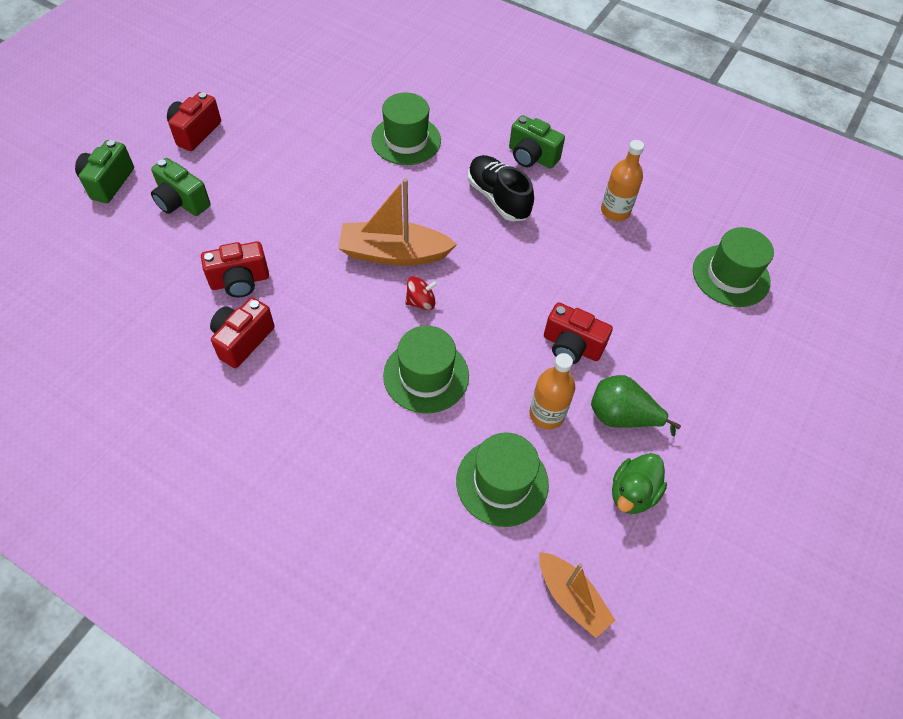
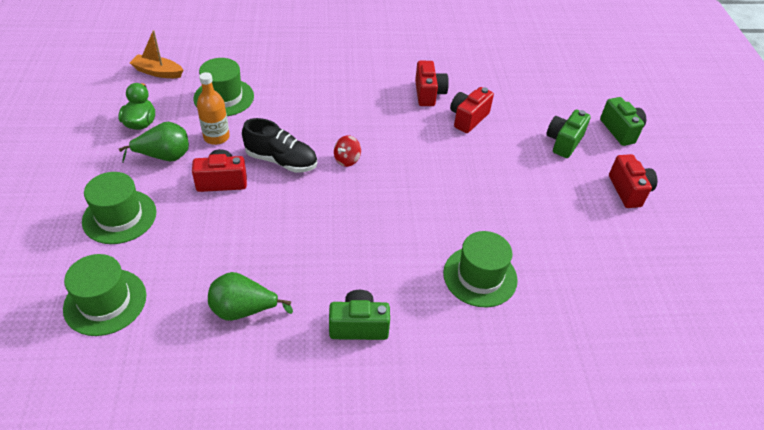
camera: 145 degrees right, 10 degrees down
(181, 202) = (564, 142): green camera -> green camera turned 60 degrees counterclockwise
(394, 253) = (394, 180): orange boat -> none
(426, 375) = (307, 123): green hat -> green hat (119, 216)
(498, 198) = (356, 265): black shoe -> black shoe (281, 161)
(615, 211) = (243, 310): orange bottle -> green pear

